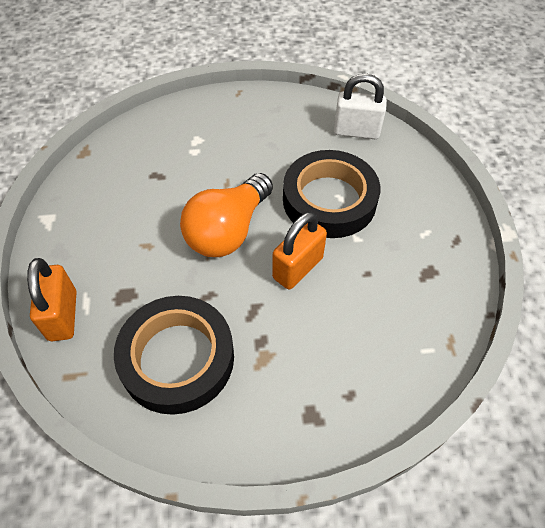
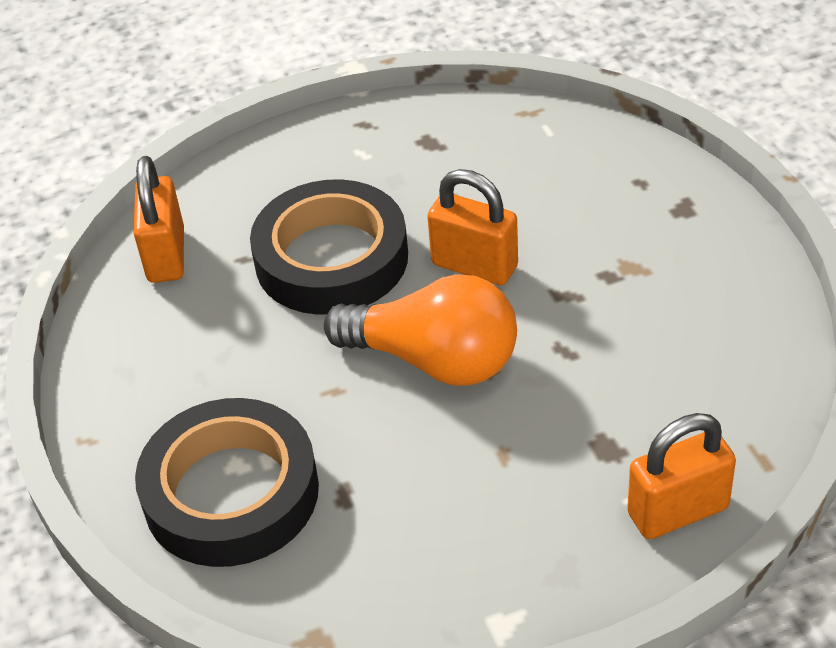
camera: 100 degrees left, 10 degrees down
(177, 358) = (676, 352): black tape -> black tape (231, 492)
(356, 131) = (166, 255): white padlock -> orange padlock

